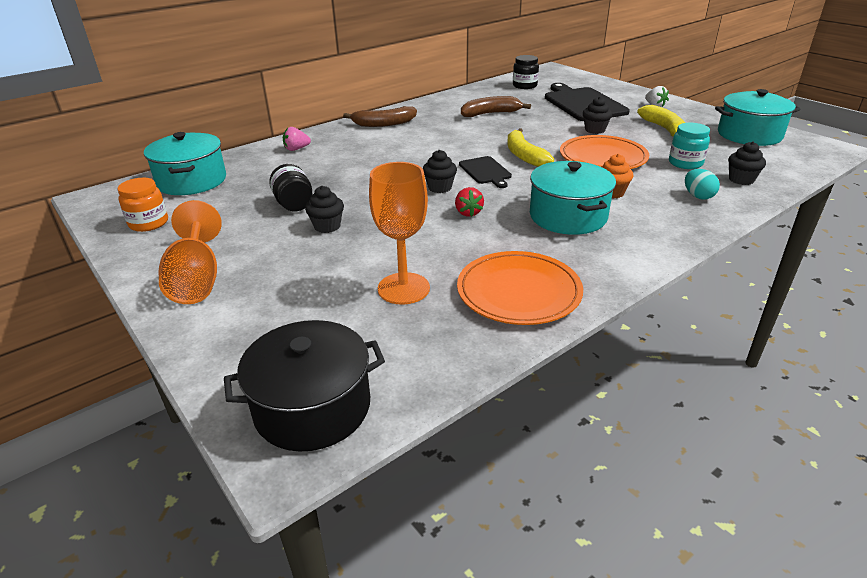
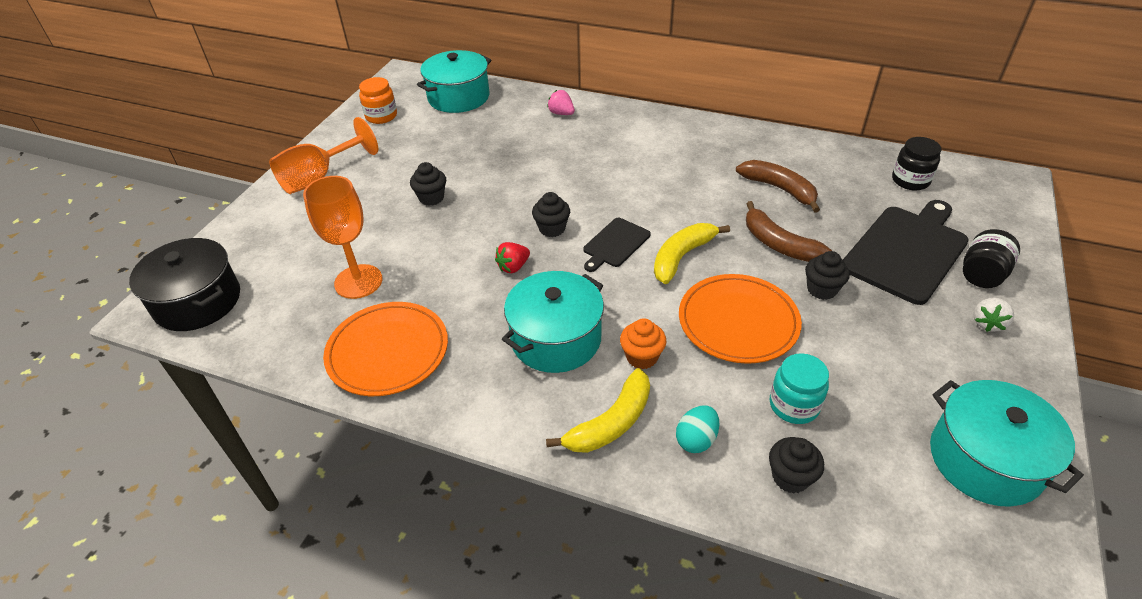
camera: 60 degrees right, 10 degrees up
(294, 204) = (456, 164): black jar -> black jar (982, 274)
(383, 124) = (669, 132): brown banana -> brown banana (779, 244)
(664, 129) = (900, 355): yellow banana -> yellow banana (611, 423)

